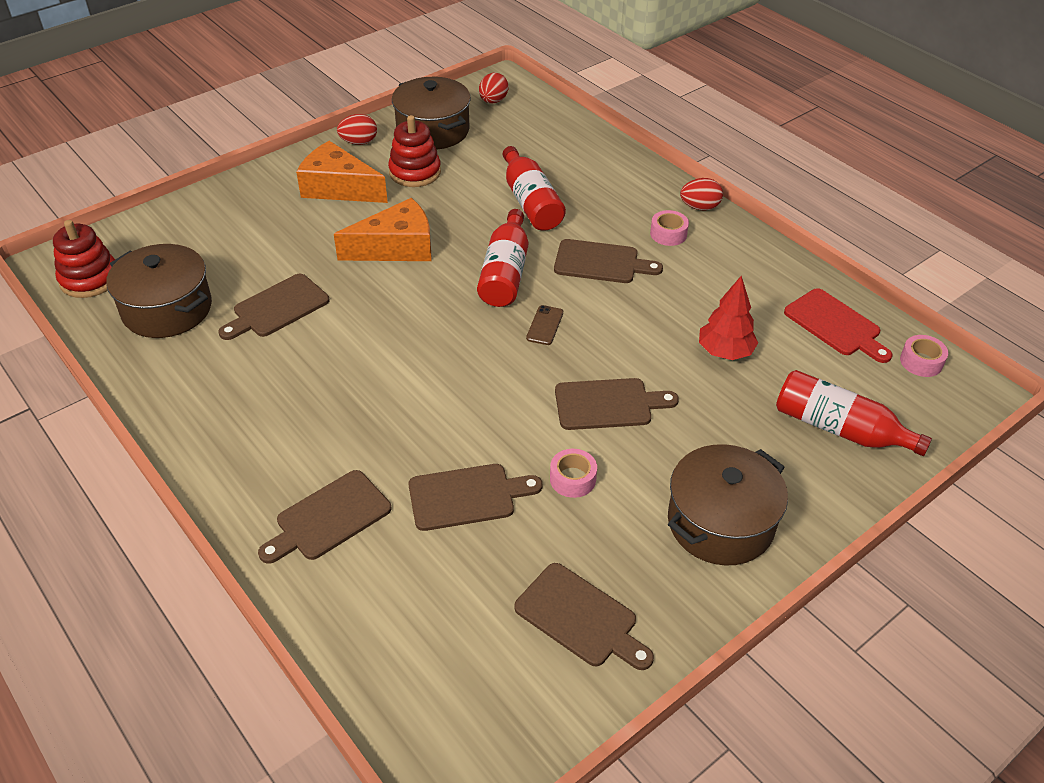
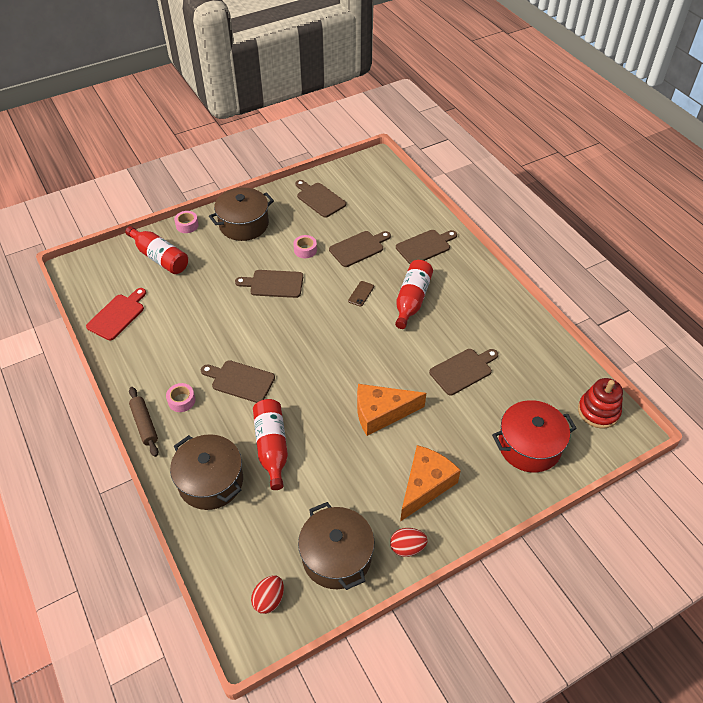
camera: 170 degrees left, 5 degrees up
(167, 309) = (536, 378): brown pot -> brown pot (210, 481)
(200, 234) = (529, 446): none -> red pot
(338, 188) = (425, 485): orange cheese -> orange cheese turned 90 degrees counterclockwise
(415, 172) = (359, 497): red stacking toy -> none
(467, 496) = (358, 248): brown cutting board -> brown cutting board turned 150 degrees clockwise
(505, 273) = (308, 380): red bottle -> red bottle (412, 300)
(545, 325) = (293, 336): brown phone -> brown phone (361, 294)
(699, 207) = (144, 424): red egg -> brown rolling pin
(725, 352) = (194, 306): red tree -> none
(835, 325) = (117, 315): red cutting board -> red cutting board turned 60 degrees clockwise
(921, 362) = (87, 287): pink tape -> pink tape (187, 225)

